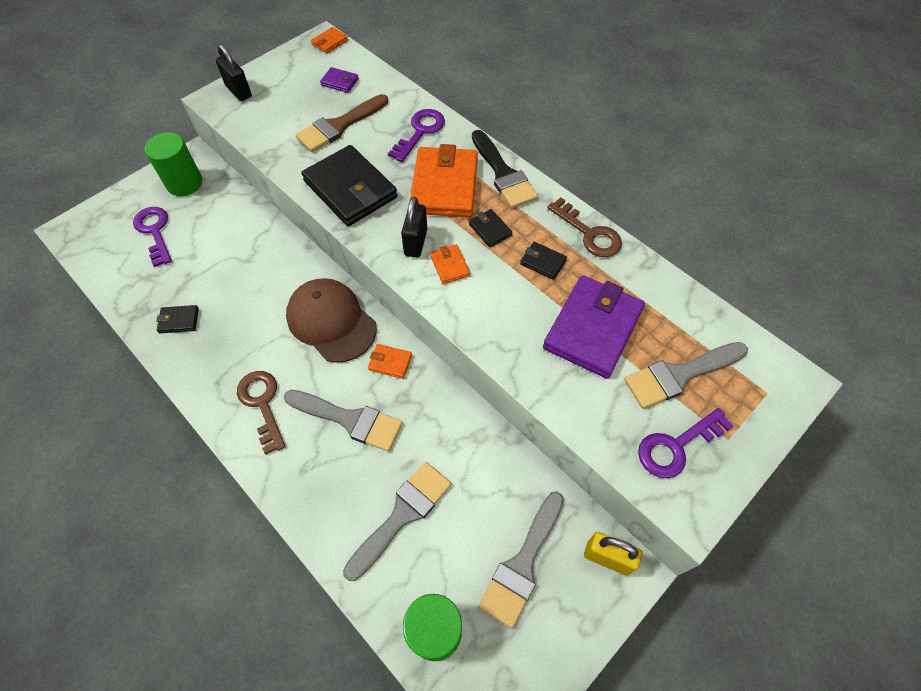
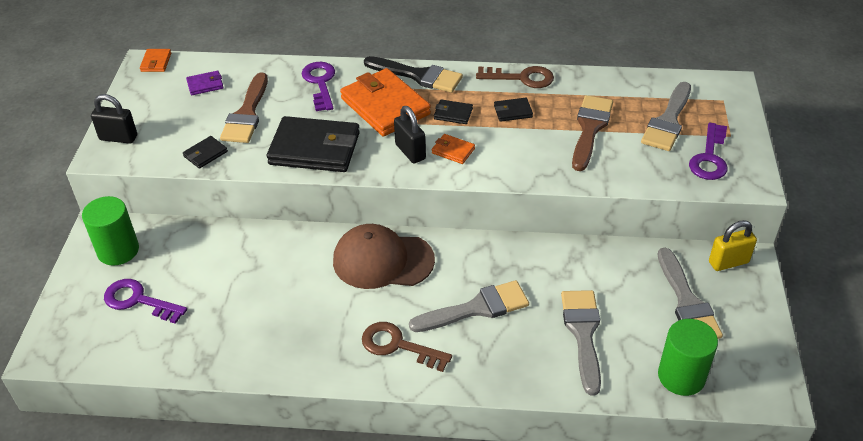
camera: 40 degrees left, 15 degrees down
(179, 320) = (251, 343): black wallet -> black wallet (205, 154)
(390, 362) = (461, 255): orange wallet -> none
(592, 329) = (590, 129): purple wallet -> brown brush

